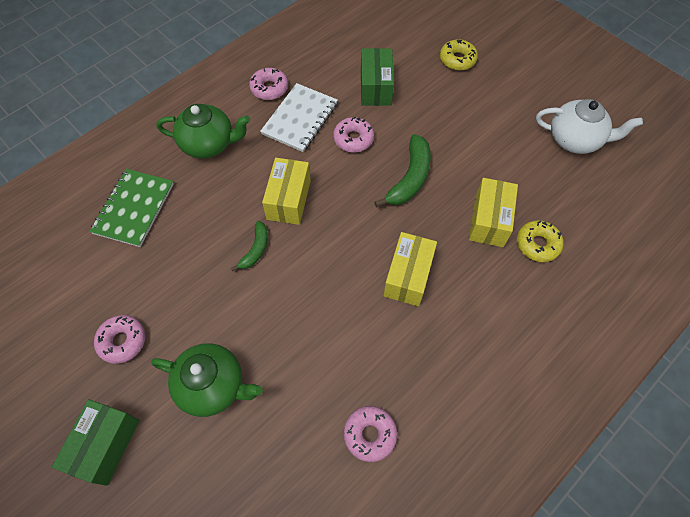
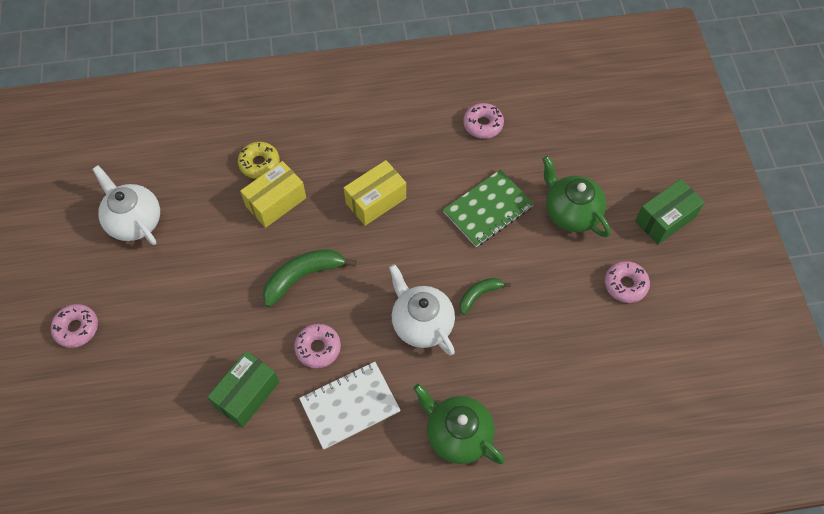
camera: 145 degrees left, 0 degrees up
(134, 208) = (566, 404): green notebook -> green notebook (488, 209)
(269, 88) = (352, 468): pink donut -> pink donut (77, 328)
(289, 200) = (421, 323): yellow box -> white teapot
(457, 60) = (138, 373): yellow donut -> none

